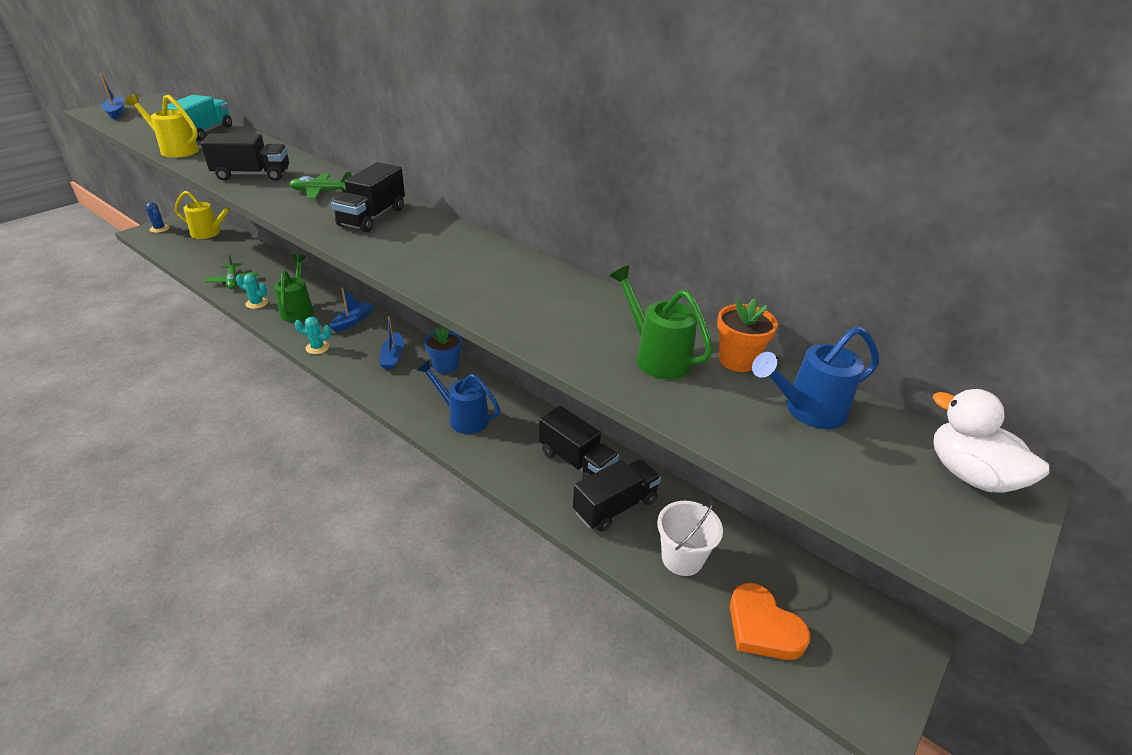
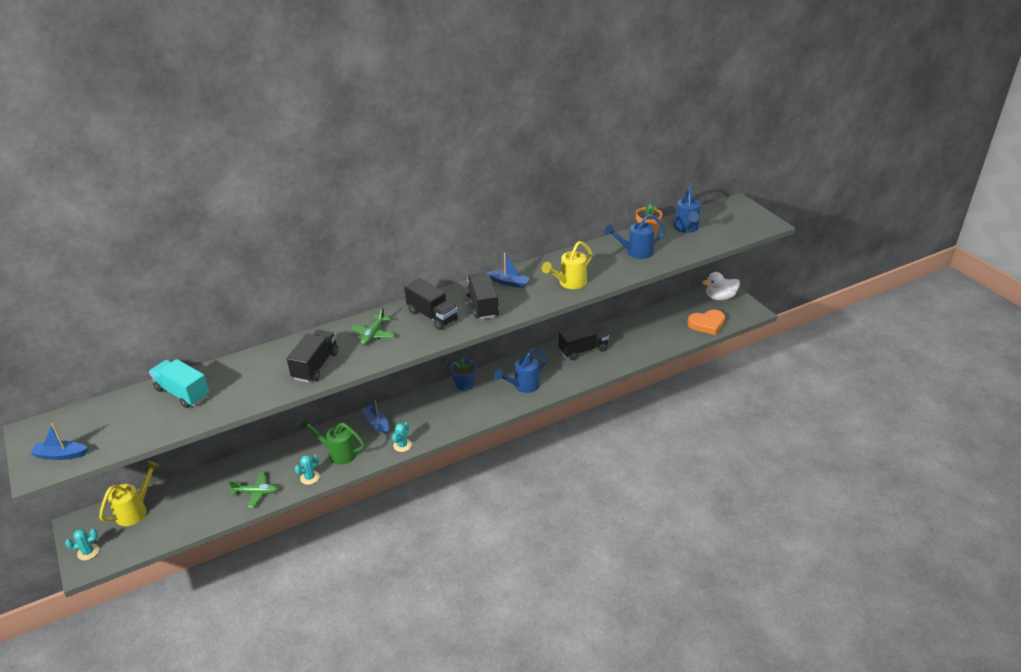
camera: 65 degrees left, 0 degrees up
(159, 229) = (88, 552): blue cactus -> turquoise cactus
(175, 150) = (219, 408): yellow watering can -> yellow watering can (569, 283)
(393, 357) = (438, 408): blue boat -> blue boat (509, 283)
(615, 506) = (621, 346): black truck -> black truck (482, 305)
(656, 357) = (635, 252): green watering can -> blue watering can
(682, 558) = (662, 334): white bucket -> none
(969, 475) = (732, 209): white duck -> white duck (720, 297)

